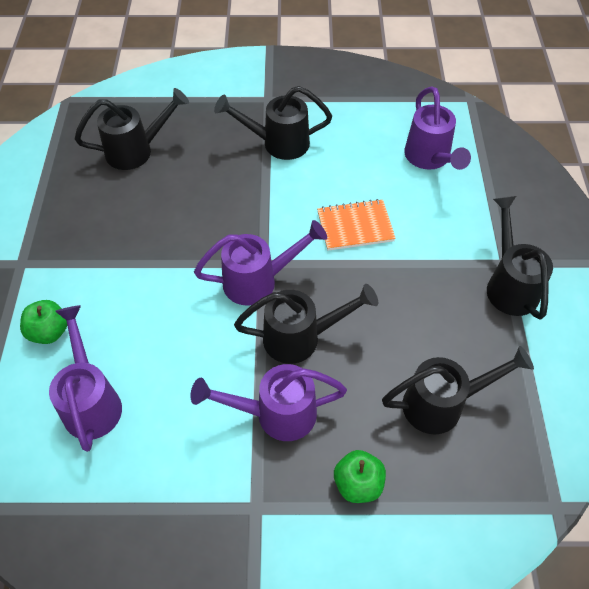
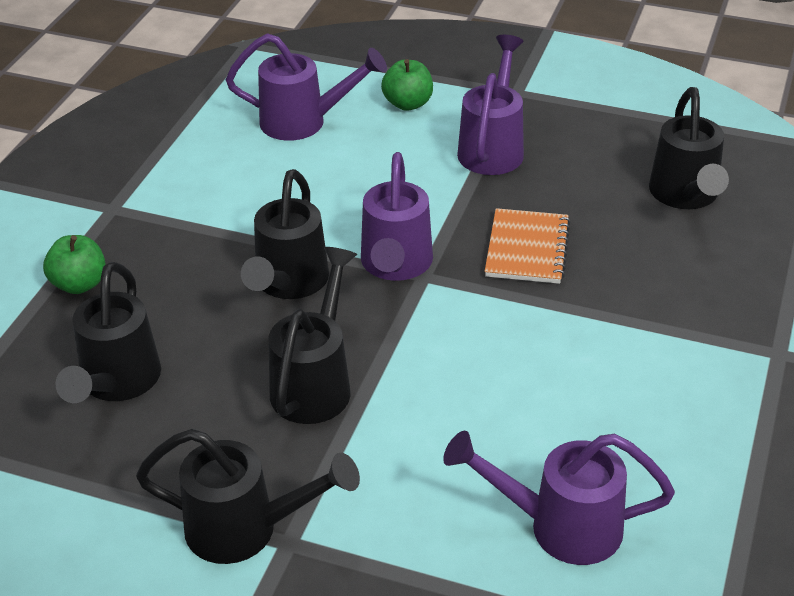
camera: 110 degrees right, 15 degrees down
(275, 414) = (202, 241): purple watering can -> purple watering can (493, 147)
(277, 143) = (660, 340): black watering can -> black watering can (315, 382)
(355, 226) = (446, 383): orange notebook -> orange notebook (527, 249)

